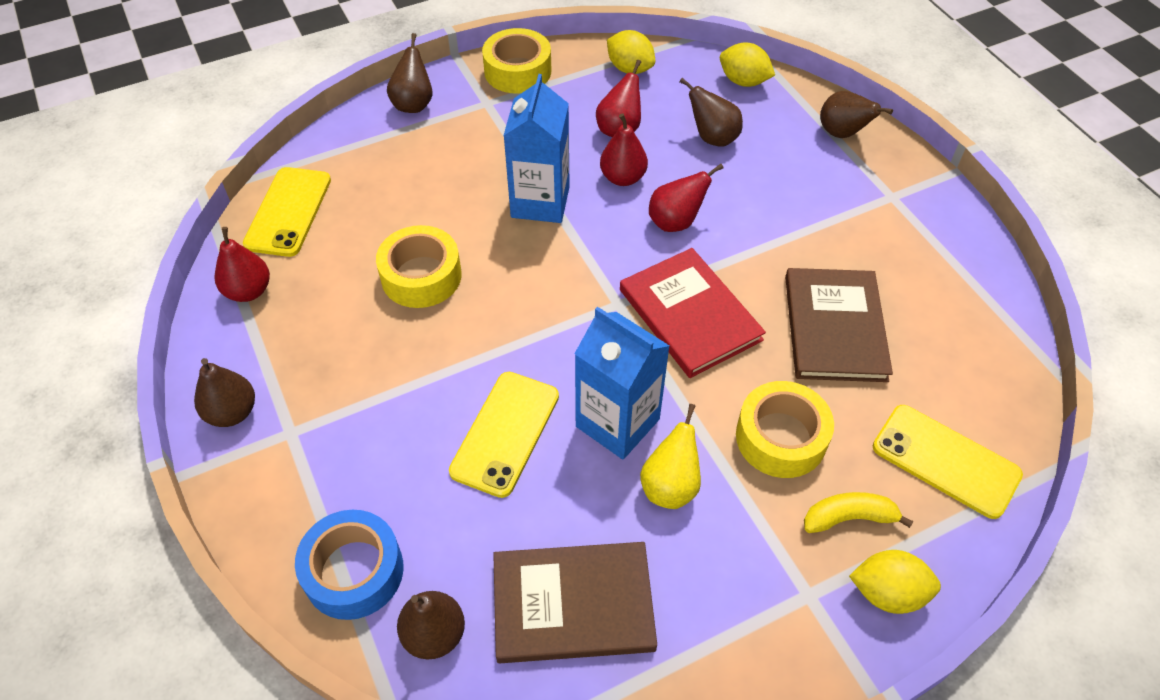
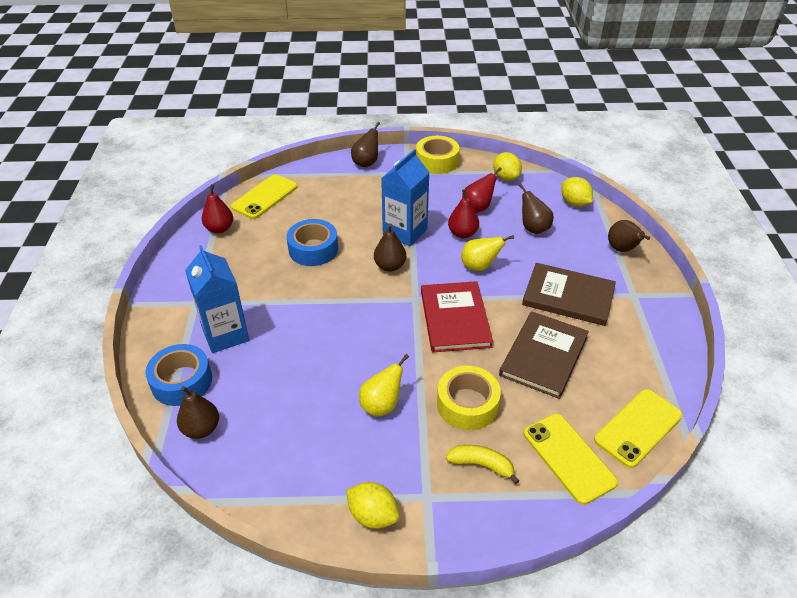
camera: 25 degrees right, 10 degrees down
(232, 412) = (173, 283): brown pear -> brown pear (390, 266)
(421, 276) = (313, 249): yellow tape -> blue tape
(505, 433) = (306, 343): yellow phone -> yellow phone (638, 427)
(573, 604) = (285, 444): brown book -> brown book (568, 296)
(617, 423) = (373, 361): blue carton -> blue carton (225, 334)
(676, 222) = (479, 266): red pear -> yellow pear
(887, 593) = (478, 516): yellow lemon -> yellow lemon (373, 515)

